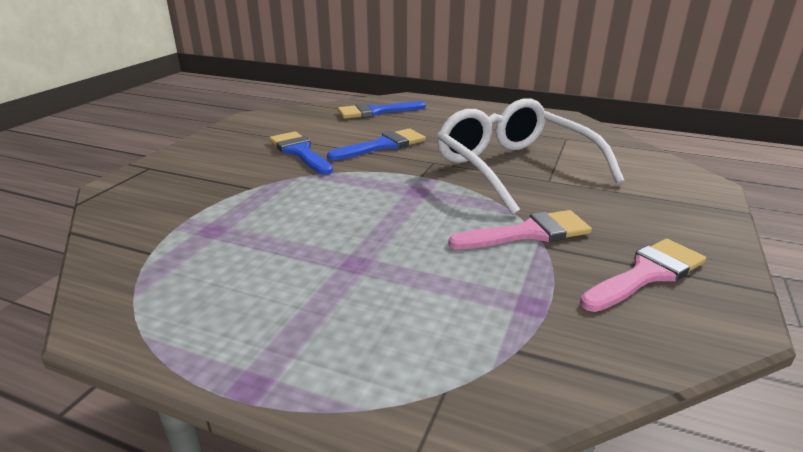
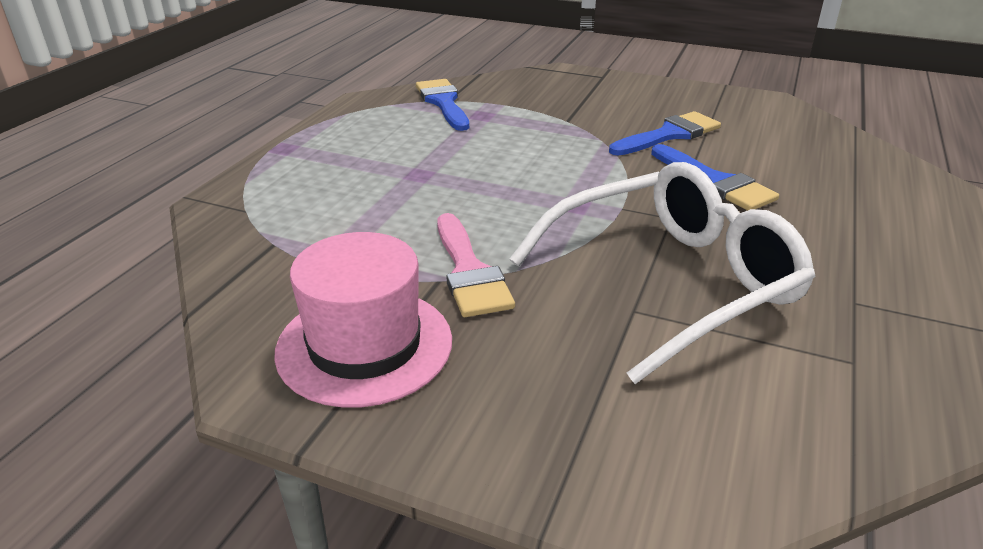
camera: 90 degrees right, 5 degrees up
(375, 112) = (859, 175): blue brush -> blue brush (443, 102)
(646, 274) = (364, 345): pink brush -> pink hat

